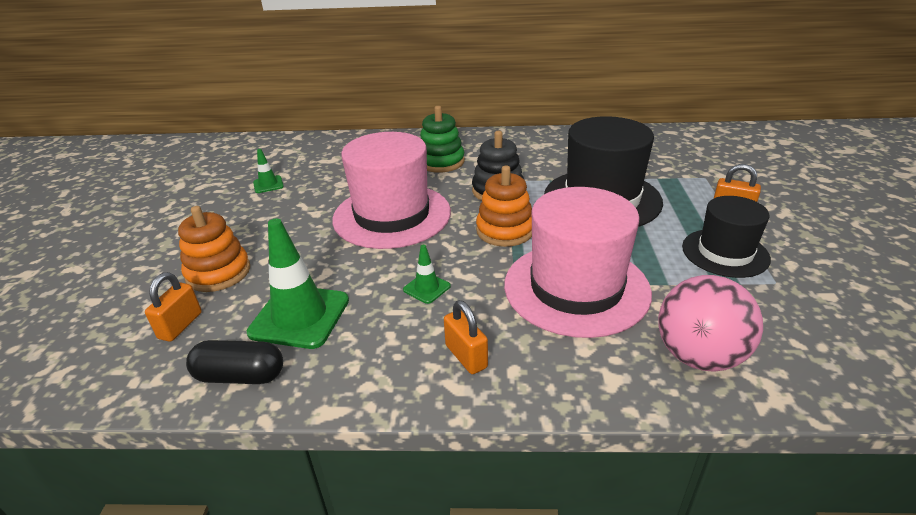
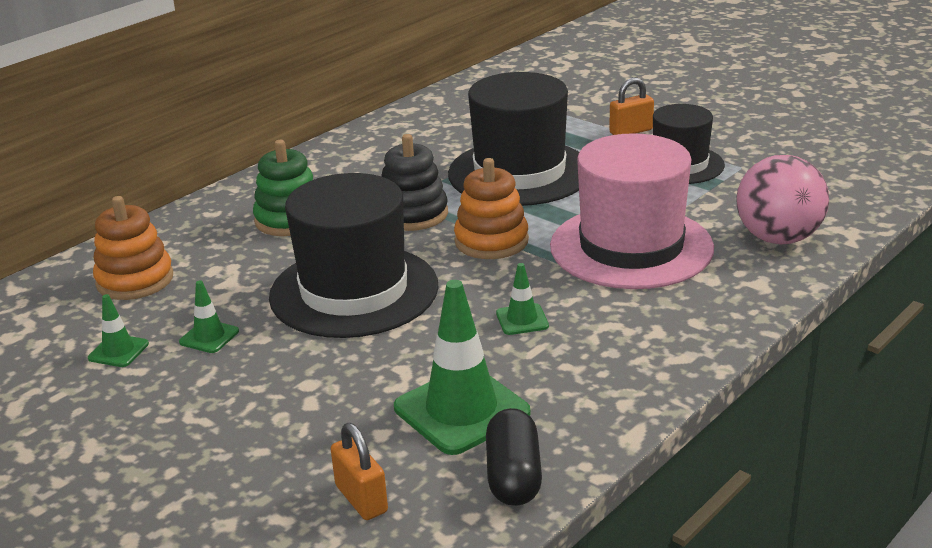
camera: 50 degrees left, 5 degrees down
(218, 273) = (285, 445): orange stacking toy -> orange stacking toy (135, 280)
(240, 376) = (513, 476): black capsule -> black capsule turned 45 degrees counterclockwise
(303, 199) = (209, 337): none -> green traffic cone
(392, 215) = (354, 291): pink hat -> black hat
(466, 356) = (649, 337): orange padlock -> none

